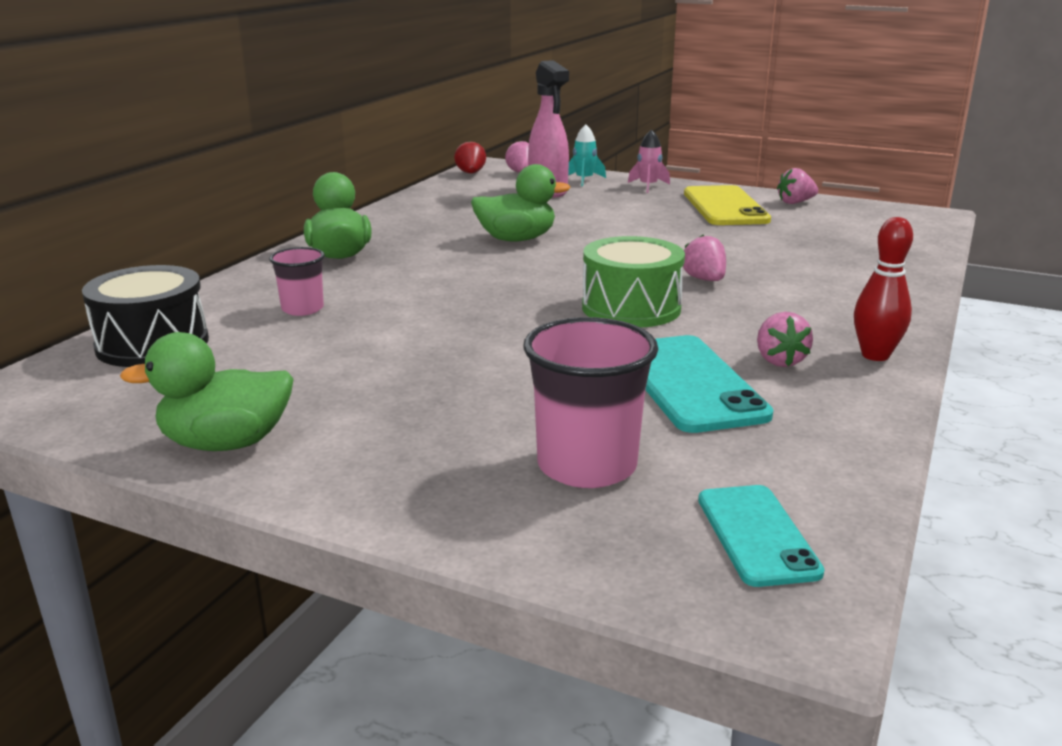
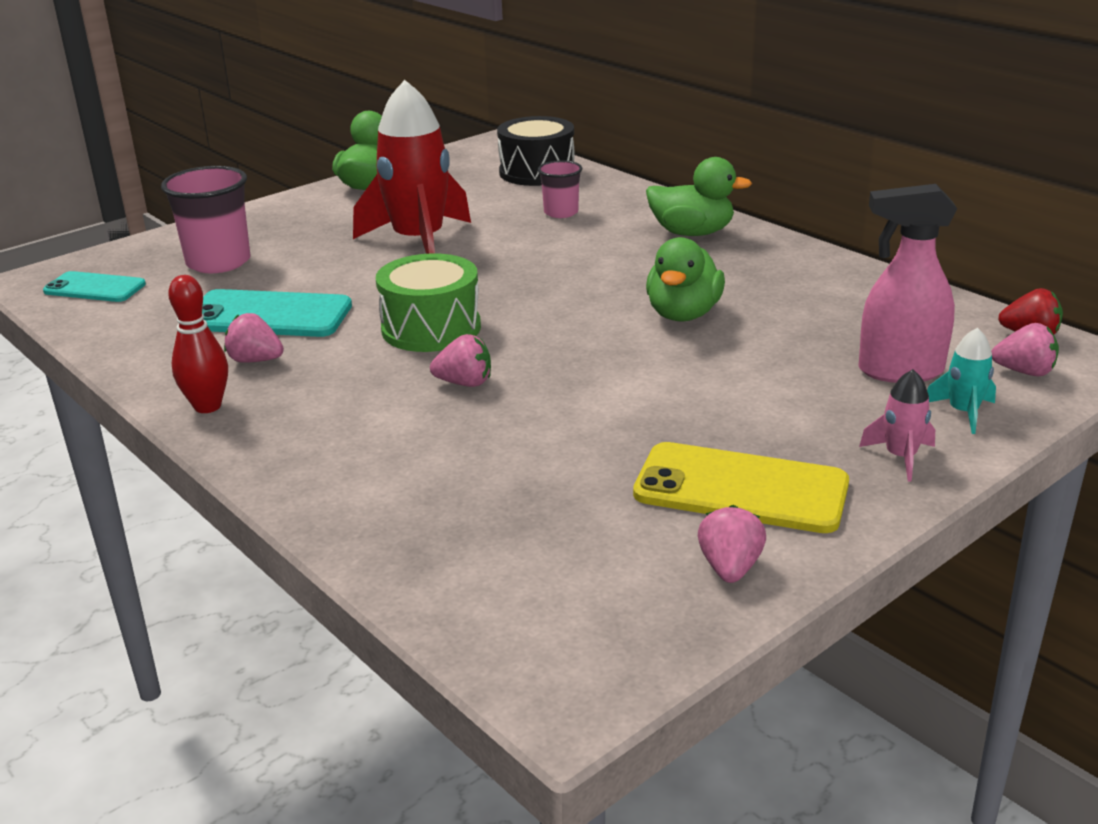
camera: 115 degrees right, 5 degrees up
(431, 358) = (418, 242): none -> red rocket

